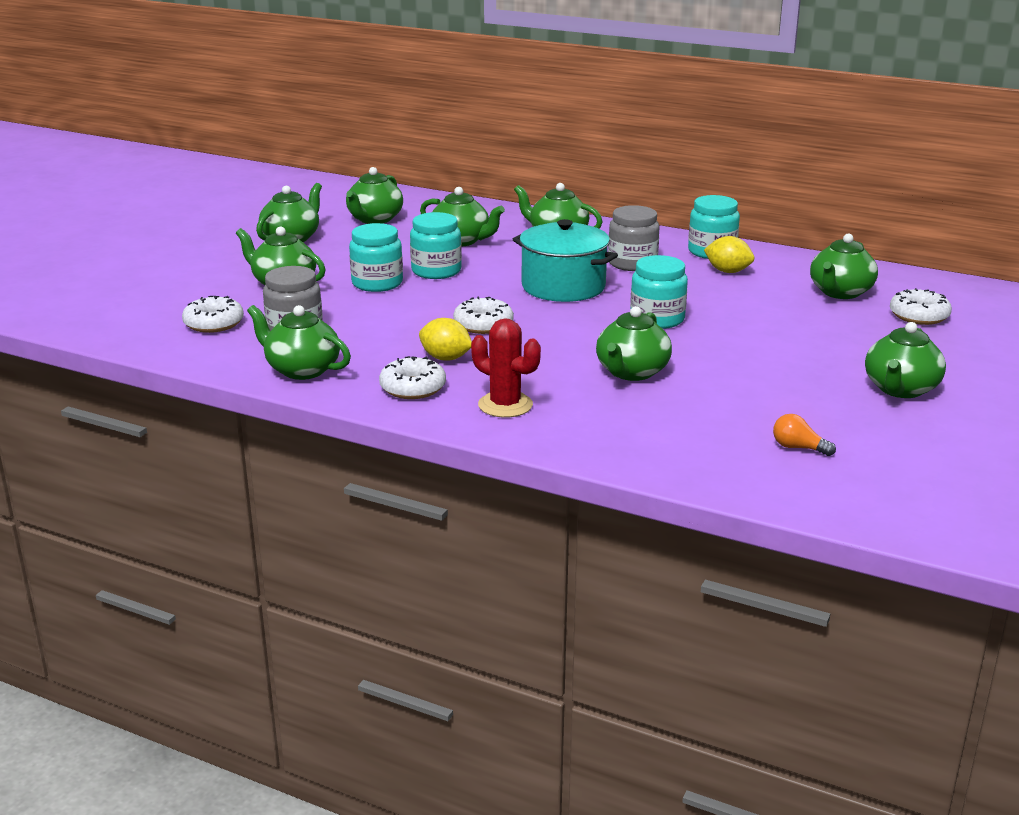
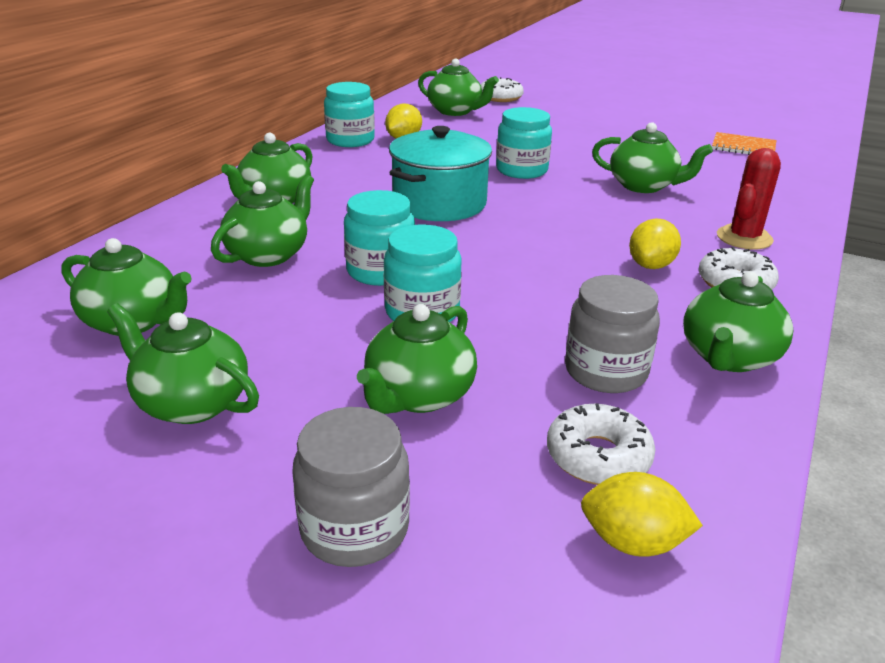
camera: 90 degrees left, 5 degrees up
(149, 326) = (632, 542): none -> yellow lemon
(483, 324) = (552, 245): white donut -> none
(632, 263) = (375, 171): grey jar -> grey jar (354, 528)
(798, 448) = (743, 147): orange light bulb -> orange notebook
(900, 389) = (632, 115): green teapot -> none

